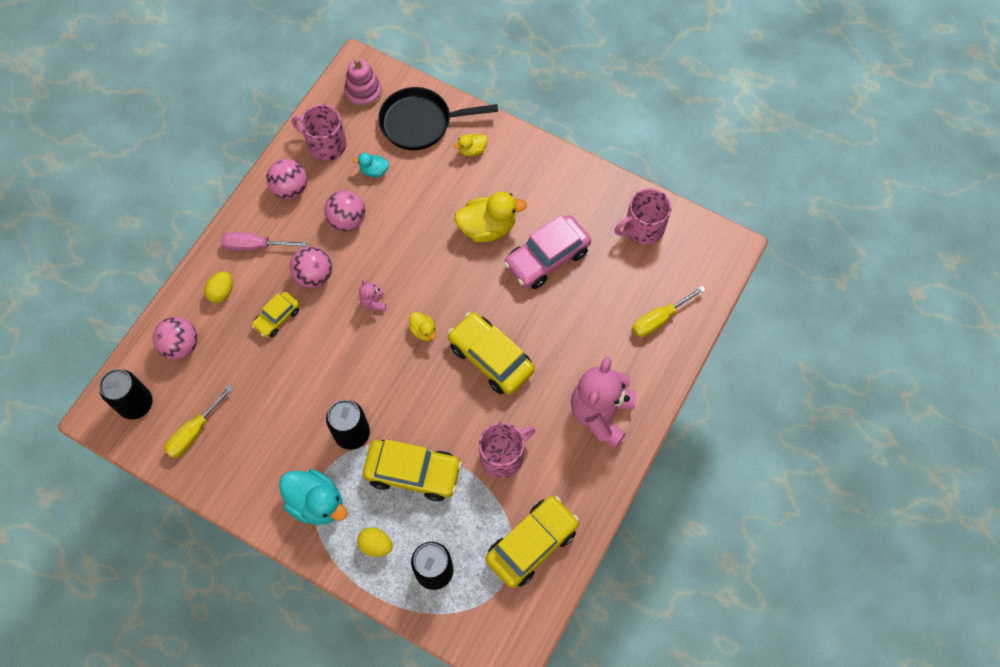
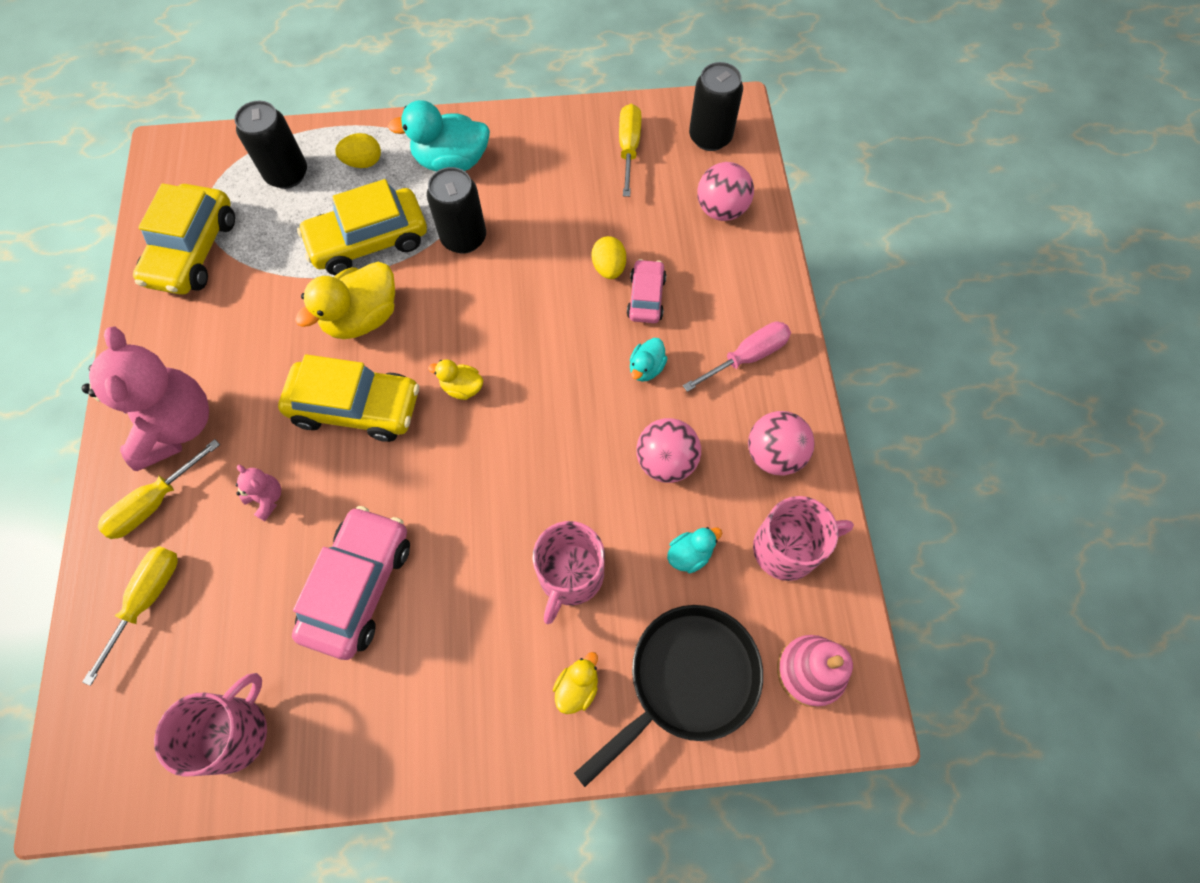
camera: 145 degrees right, 0 degrees up
(222, 292) = (733, 285): yellow egg -> yellow egg (609, 268)
(277, 317) = (646, 297): yellow car -> pink car
(314, 275) = (646, 368): pink ball -> turquoise duck
(373, 302) = (549, 383): pink teddy bear -> pink teddy bear (267, 498)
(487, 228) = (471, 575): yellow duck -> yellow duck (362, 318)
(503, 456) = (275, 312): pink mug -> pink mug (570, 575)
(633, 372) = (155, 502): none -> yellow screwdriver

